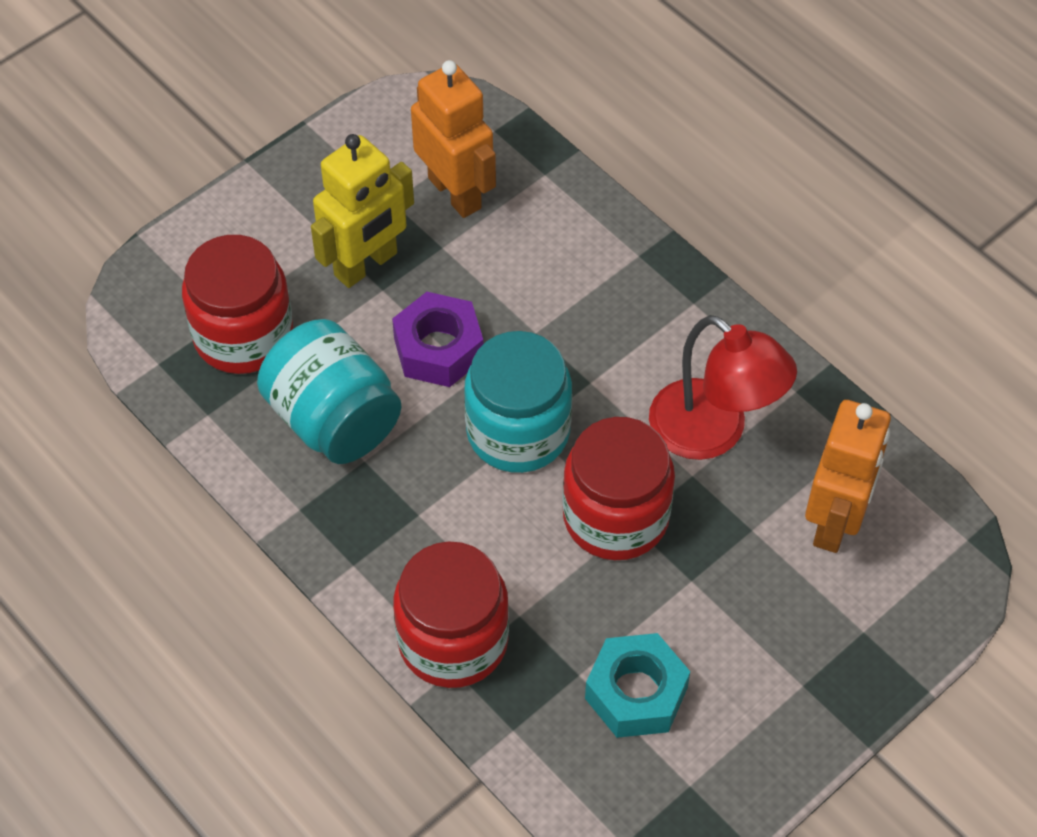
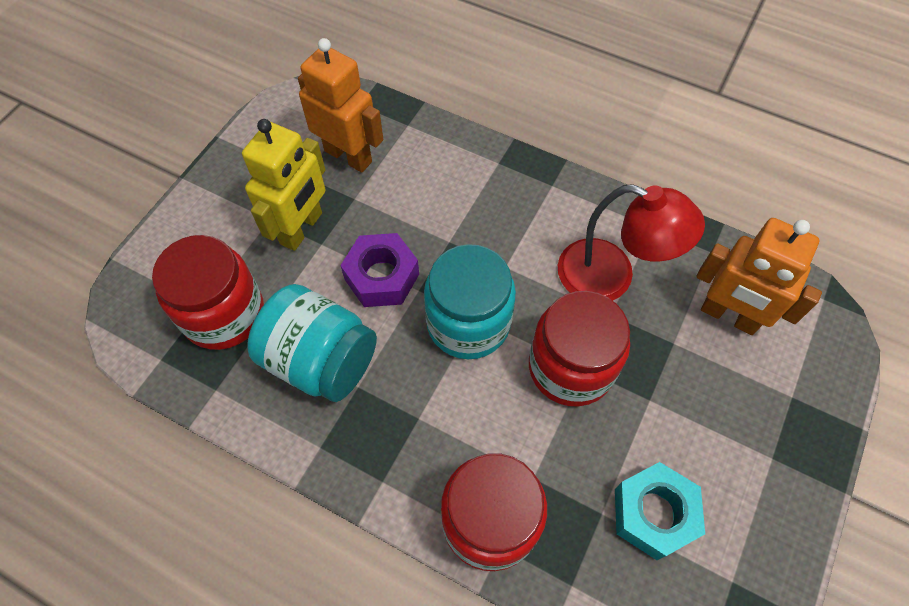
camera: 20 degrees left, 5 degrees up
(835, 521) = (729, 316): orange robot -> orange robot turned 120 degrees clockwise

